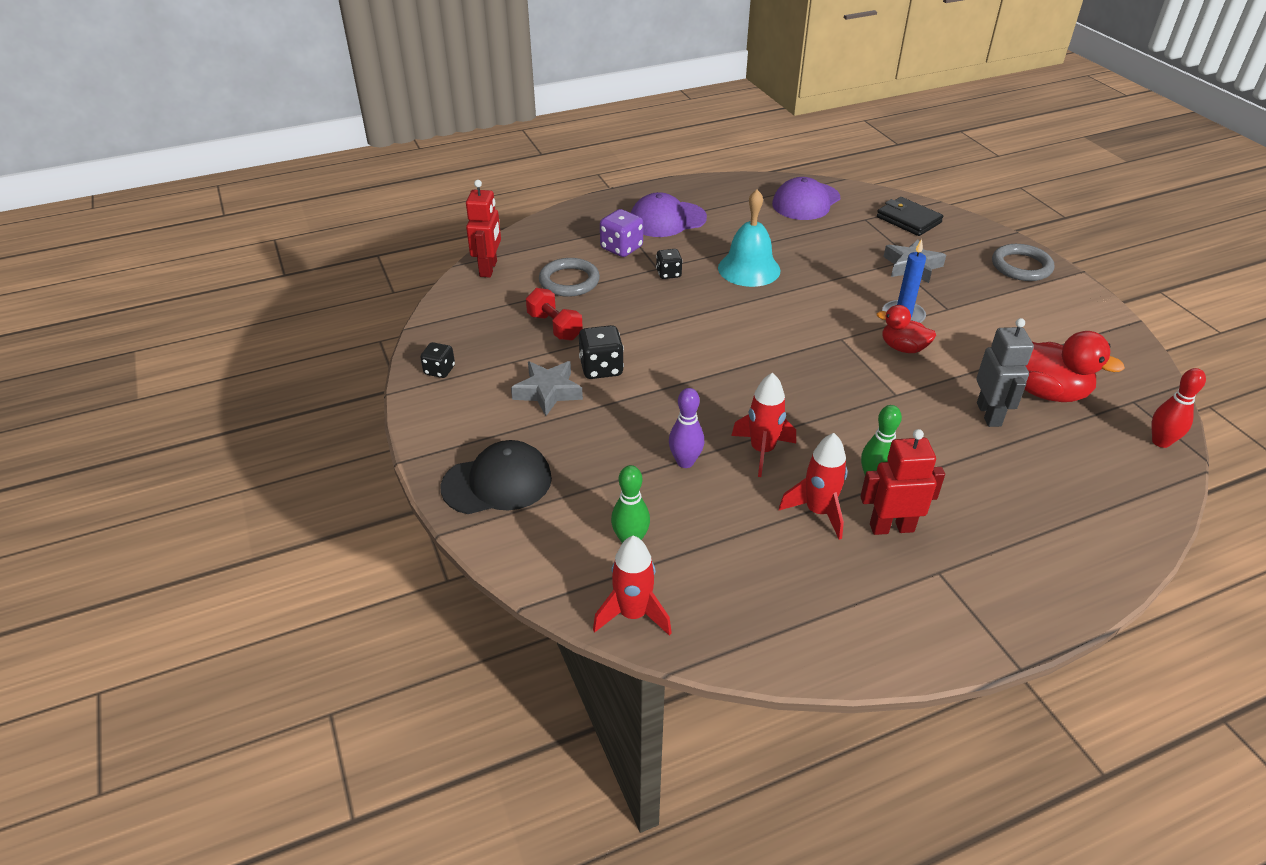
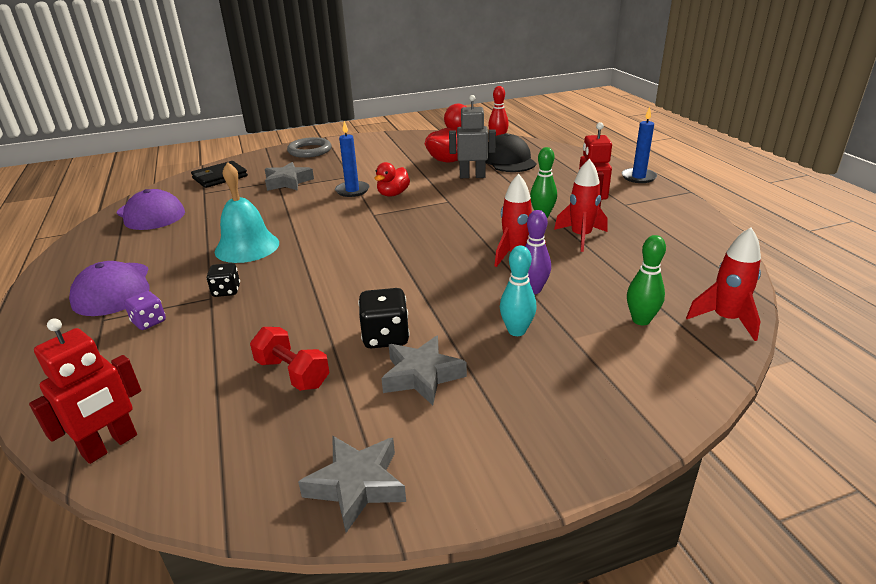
camera: 85 degrees left, 10 degrees down
(439, 370) = (357, 485): black dice -> grey star
(488, 269) = (110, 445): red robot -> red robot turned 120 degrees clockwise
(497, 482) = (583, 411): black cap -> black cap (508, 160)
(555, 327) = (292, 373): red dumbbell -> red dumbbell turned 75 degrees clockwise
(569, 281) = (196, 363): grey ring -> none
(610, 447) = (516, 331): none -> turquoise bowling pin
(621, 248) = (149, 322): purple dice -> purple dice, size x0.65
(1060, 606) = (638, 177): none -> blue candle

